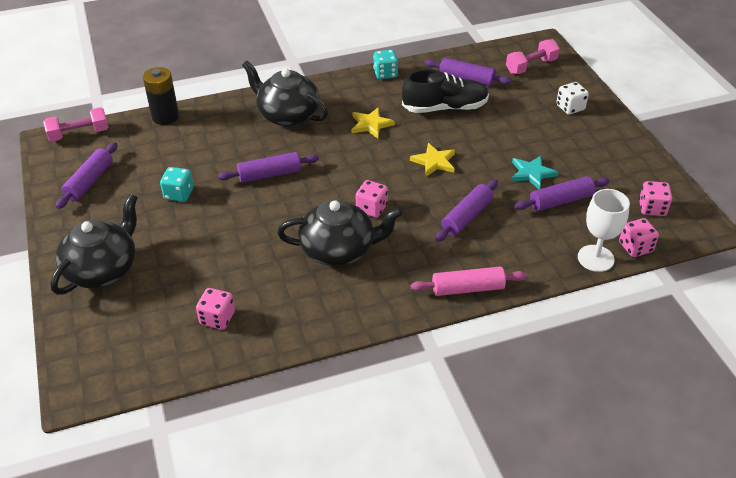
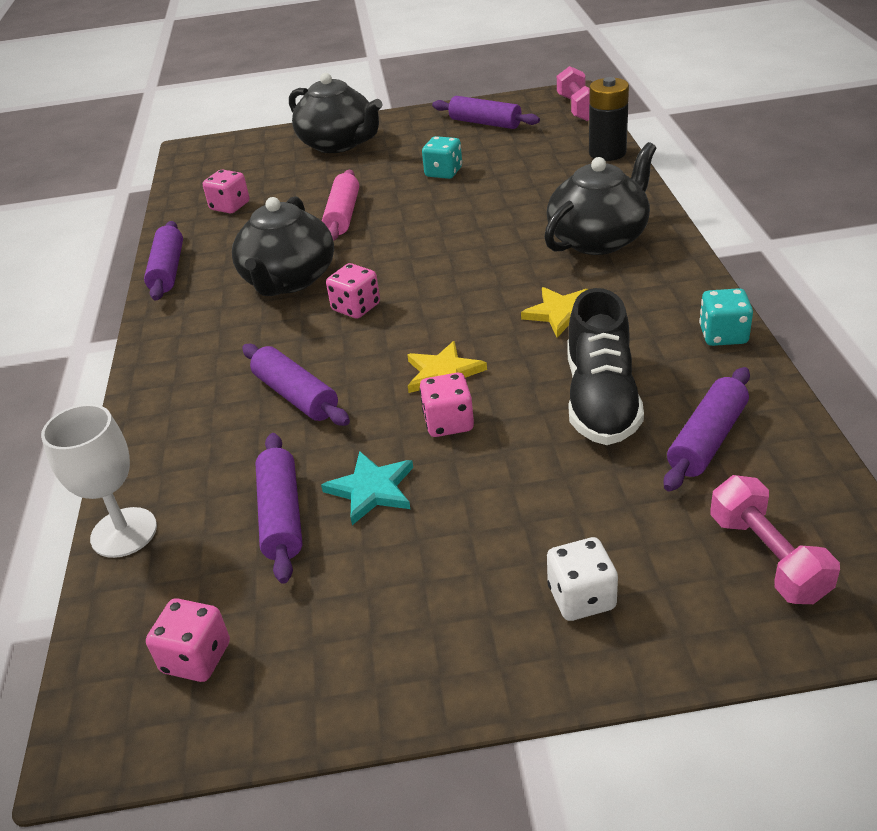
camera: 105 degrees right, 5 degrees down
(269, 174) = (461, 228): purple rolling pin -> purple rolling pin (168, 270)
(467, 288) = (155, 381): pink rolling pin -> pink rolling pin (343, 215)
(635, 247) = (114, 597): pink dice -> pink dice (448, 422)

